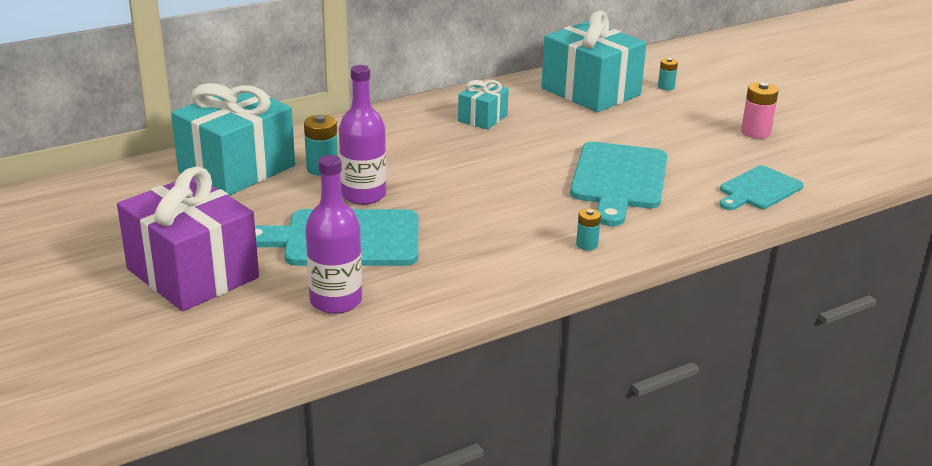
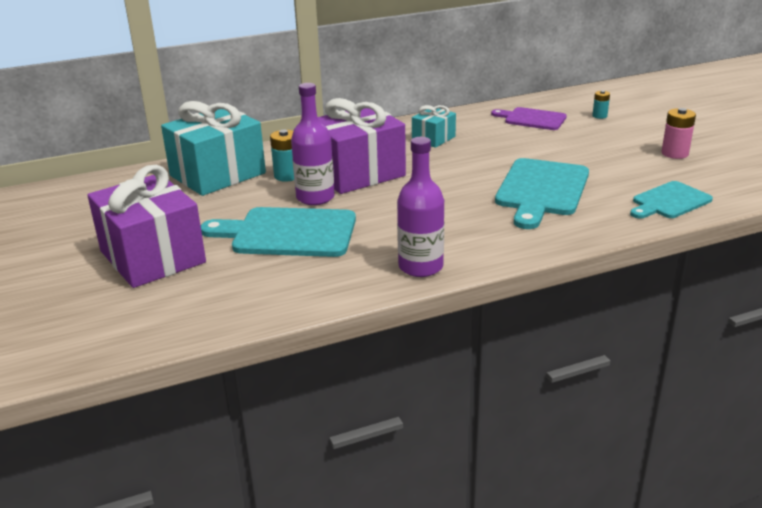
camera: 10 degrees right, 0 degrees up
(336, 301) = (265, 284): purple bottle -> purple bottle (420, 267)
(405, 164) = (357, 173): none -> purple gift
(587, 245) = (500, 244): turquoise battery -> none
(590, 92) = (532, 119): turquoise gift -> purple cutting board

